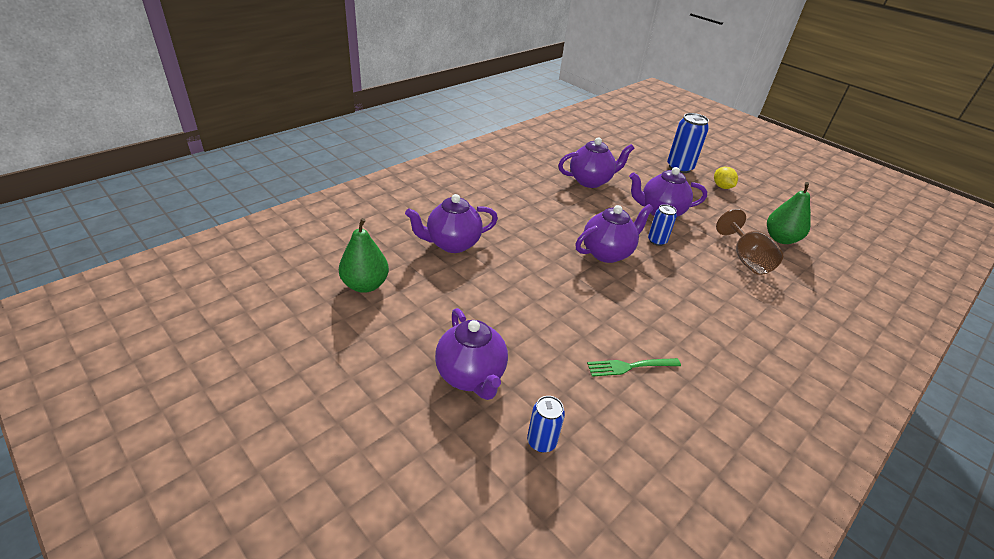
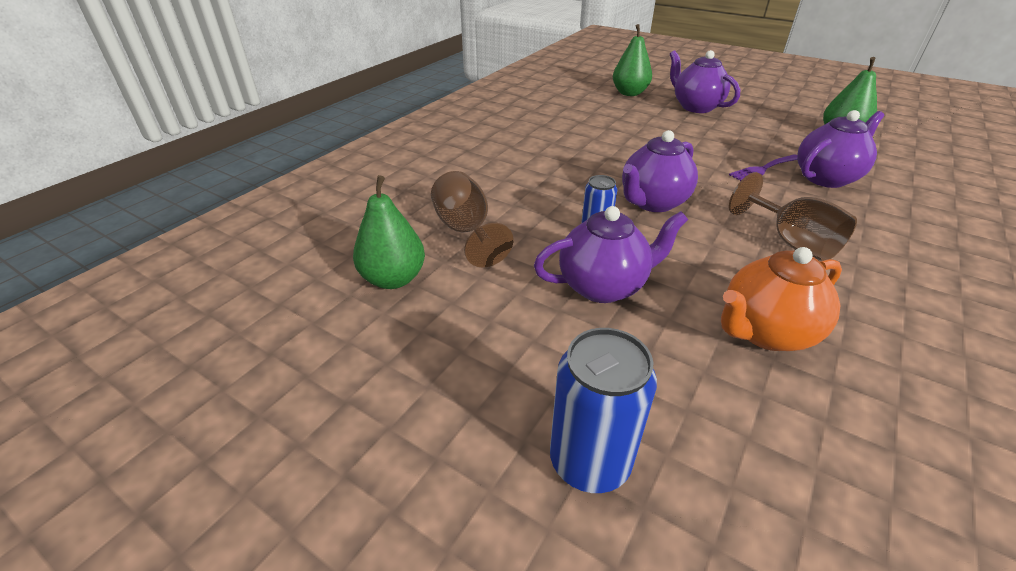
camera: 170 degrees right, 0 degrees up
(492, 263) = (763, 169): none -> purple fork
(536, 210) = (790, 242): none -> brown goblet
(541, 441) = (629, 93): blue can -> green pear
(590, 181) = (765, 332): purple teapot -> orange teapot
(630, 366) = (589, 125): green fork -> none
(722, 187) = (475, 403): yellow lemon -> none

